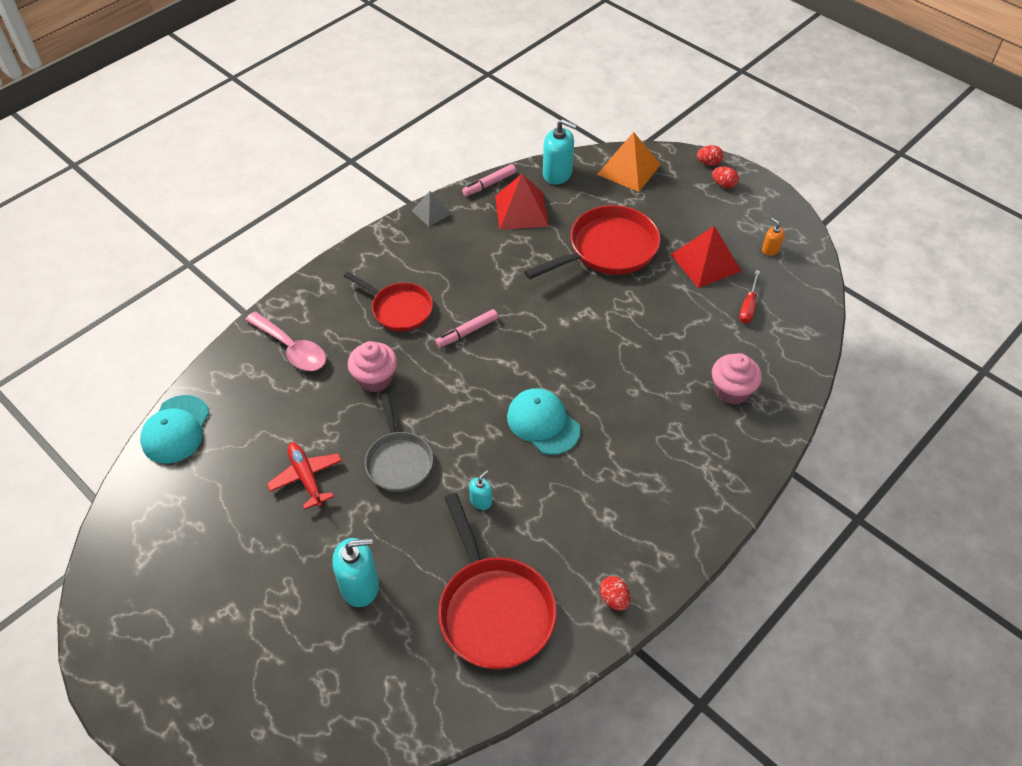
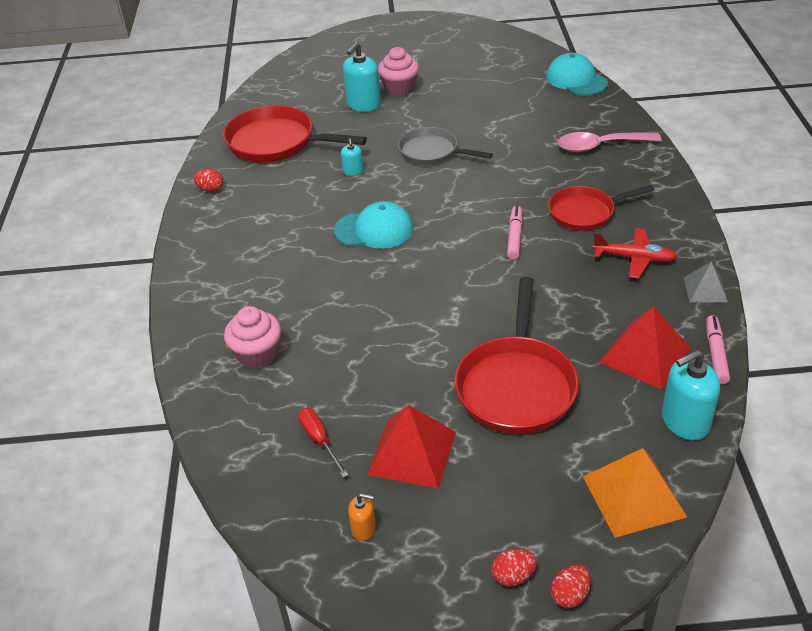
camera: 135 degrees right, 10 degrees down
(306, 477) = (469, 113): red plane -> red plane (634, 258)
(375, 378) = (521, 171): pink cupcake -> pink cupcake (399, 88)

